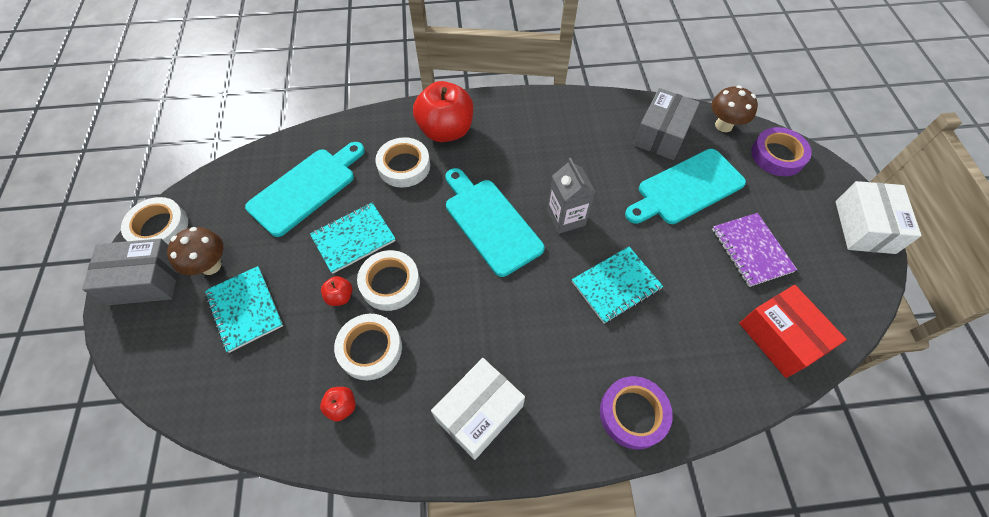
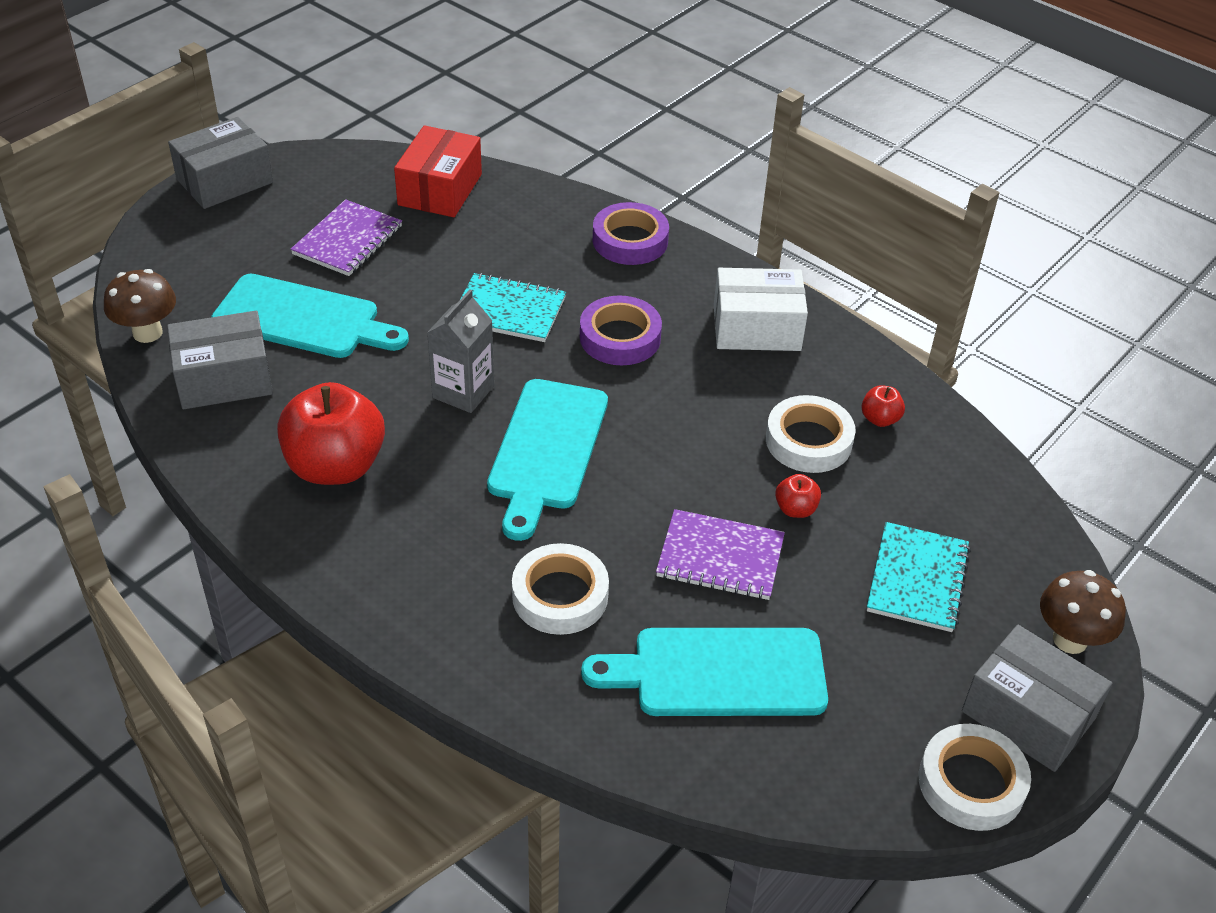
camera: 135 degrees left, 15 degrees down
(211, 265) = (927, 666): brown mushroom -> brown mushroom (1070, 639)
(353, 238) = (720, 557): turquoise notebook -> purple notebook
(390, 283) = (727, 480): white tape -> none
(446, 131) = (446, 597): red apple -> red apple (335, 466)
(777, 155) = (164, 271): purple tape -> purple tape (620, 337)
(864, 227) = (224, 181): white box -> grey box

